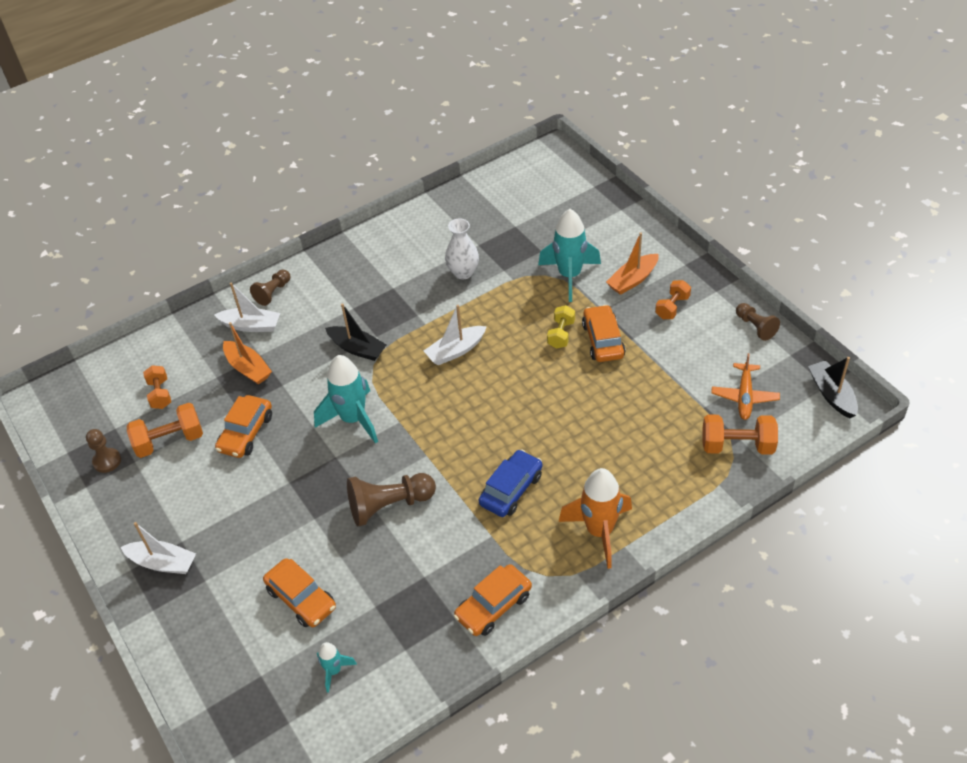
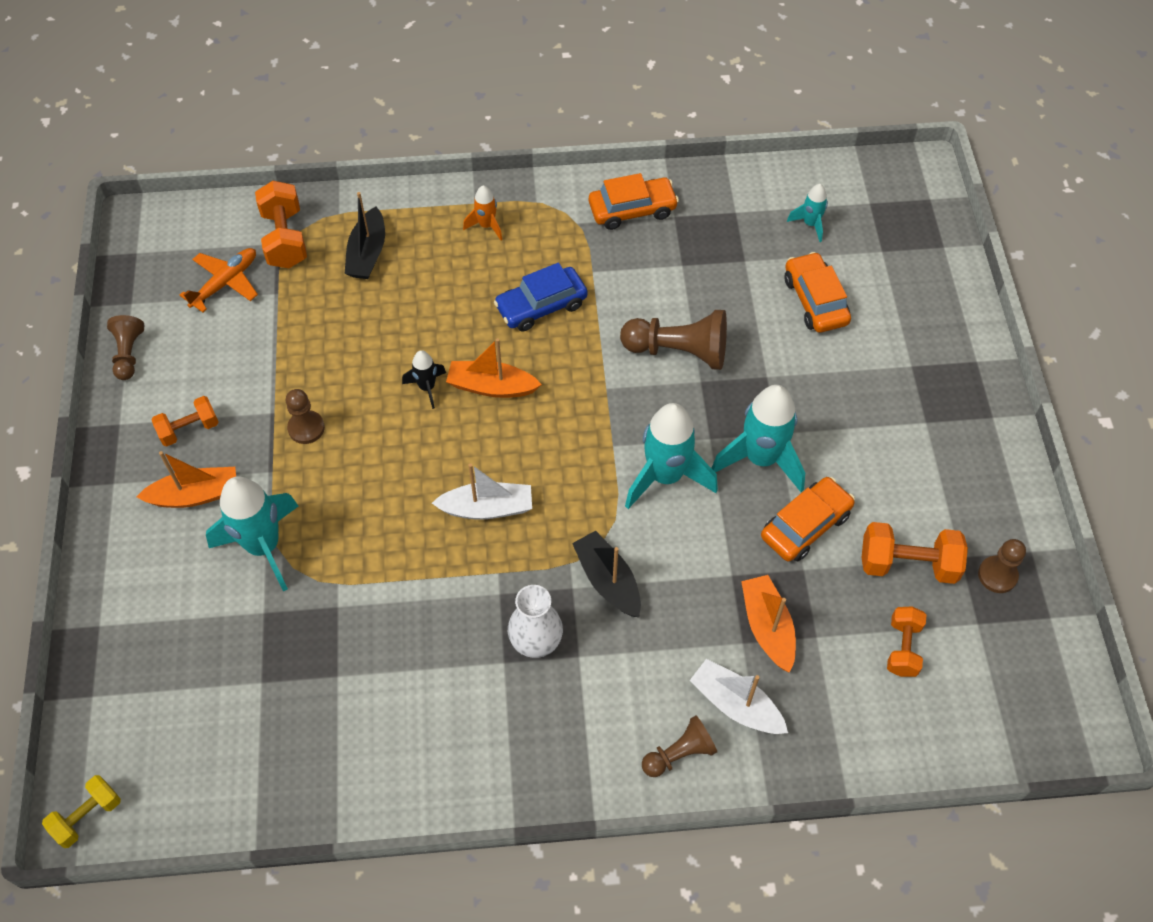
camera: 155 degrees left, 10 degrees up
(163, 563) = (954, 406): white boat -> none
(293, 460) = (761, 459): none -> turquoise rocket
(463, 272) = (393, 634): white vase -> white vase (536, 642)
(505, 418) = (491, 387): none -> orange boat
(547, 398) = (427, 387): none -> black rocket
(561, 334) = (346, 463): yellow dumbbell -> yellow dumbbell (87, 816)
(599, 531) = (486, 226): orange rocket -> orange rocket, size x0.50
(603, 340) = (306, 428): orange car -> brown pawn
(737, 446) = (285, 239): orange dumbbell -> orange dumbbell turned 45 degrees clockwise
(831, 394) = (142, 241): black boat -> black boat (367, 253)

